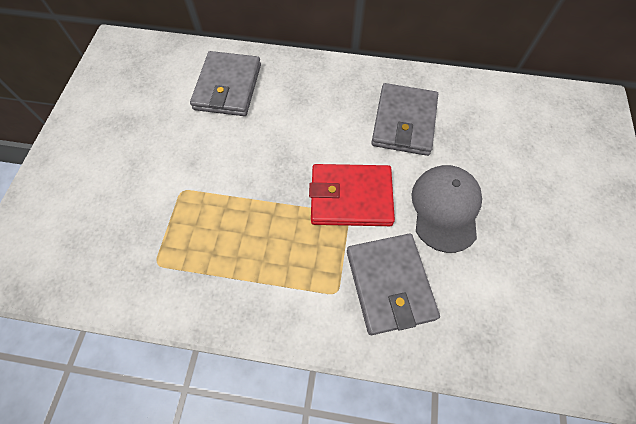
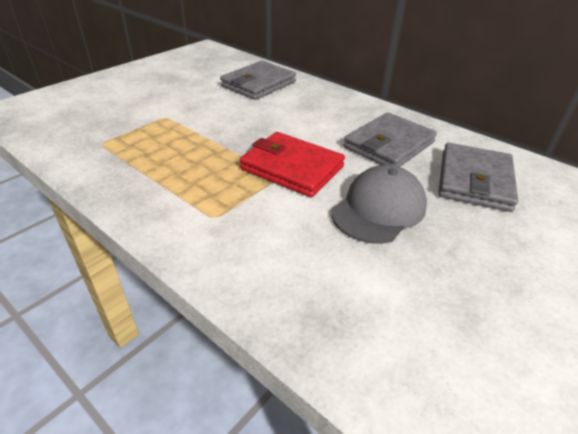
camera: 30 degrees right, 25 degrees down
(389, 284) = (269, 233): grey wallet -> grey wallet (474, 180)

